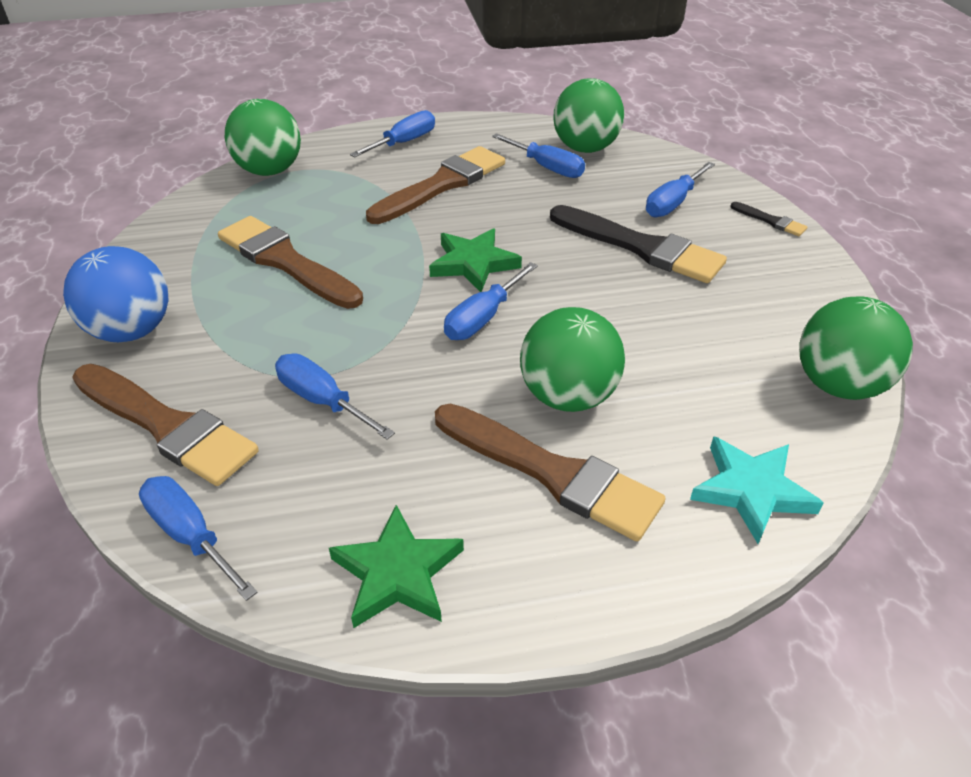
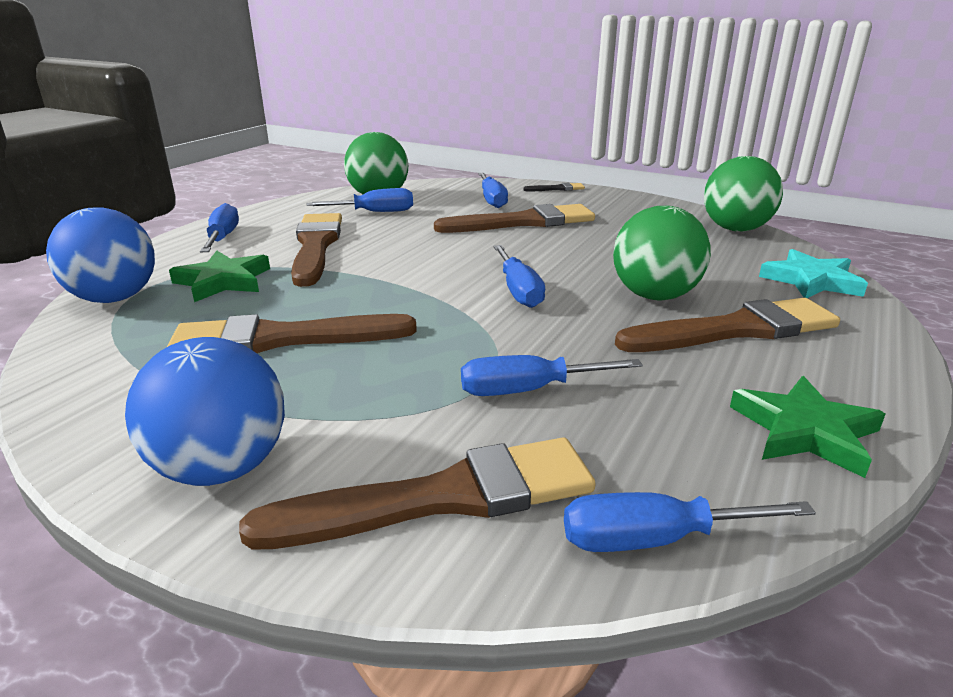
camera: 50 degrees left, 15 degrees down
(270, 171) = (115, 298): green ball -> blue ball
(473, 263) = (443, 271): green star -> green star (223, 281)
(641, 247) = (523, 222): black brush -> brown brush

